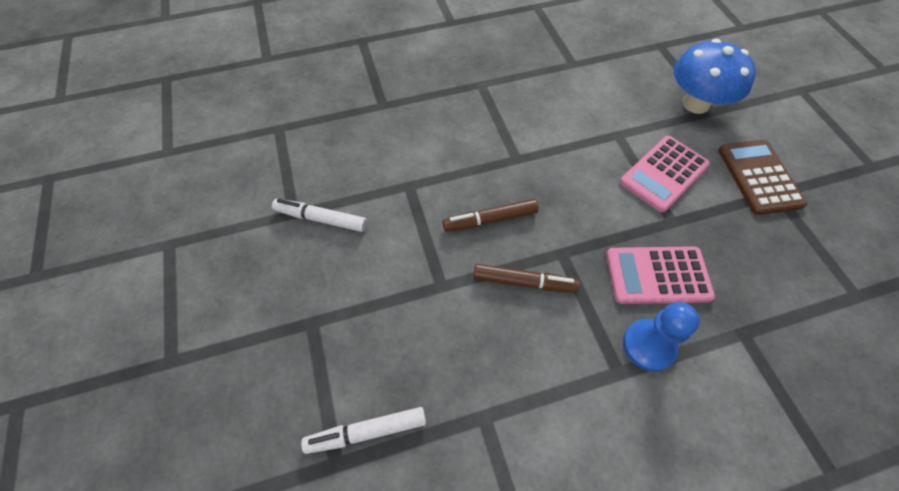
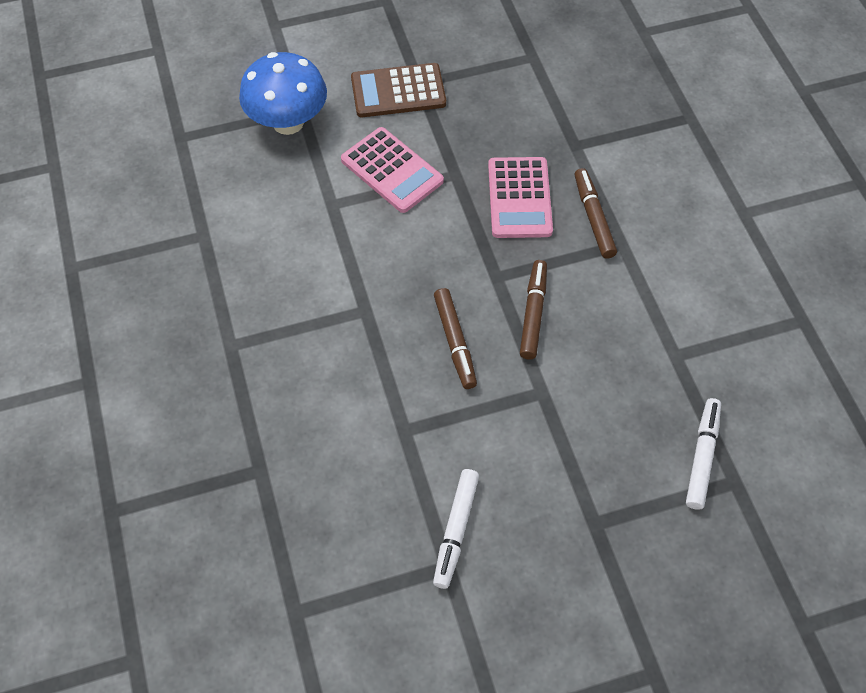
camera: 90 degrees left, 0 degrees up
(366, 431) = (702, 456): white marker -> white marker turned 150 degrees counterclockwise
(648, 345) = (593, 217): blue pawn -> brown marker

